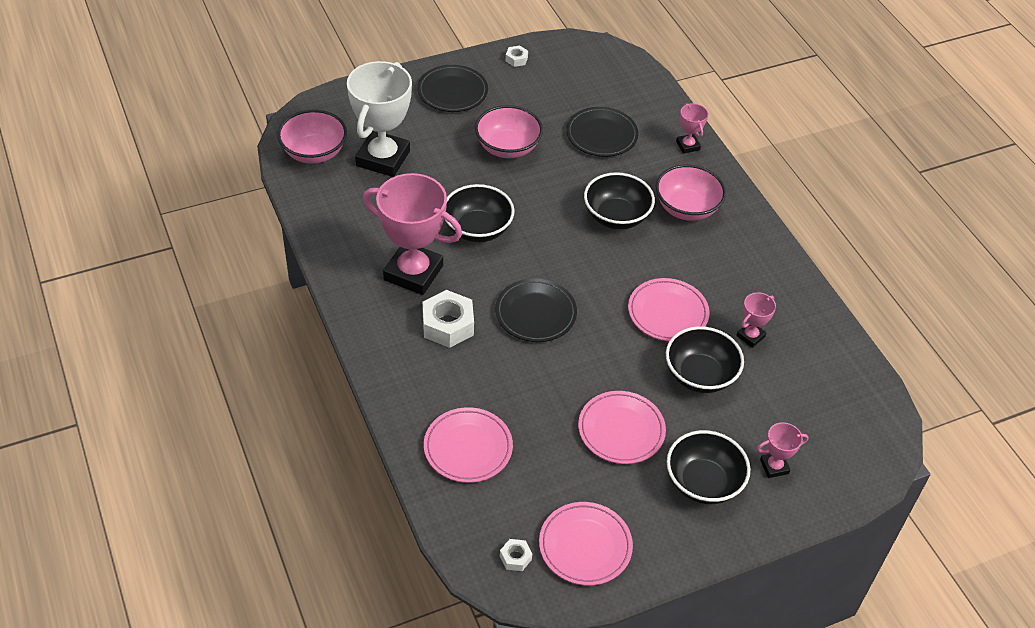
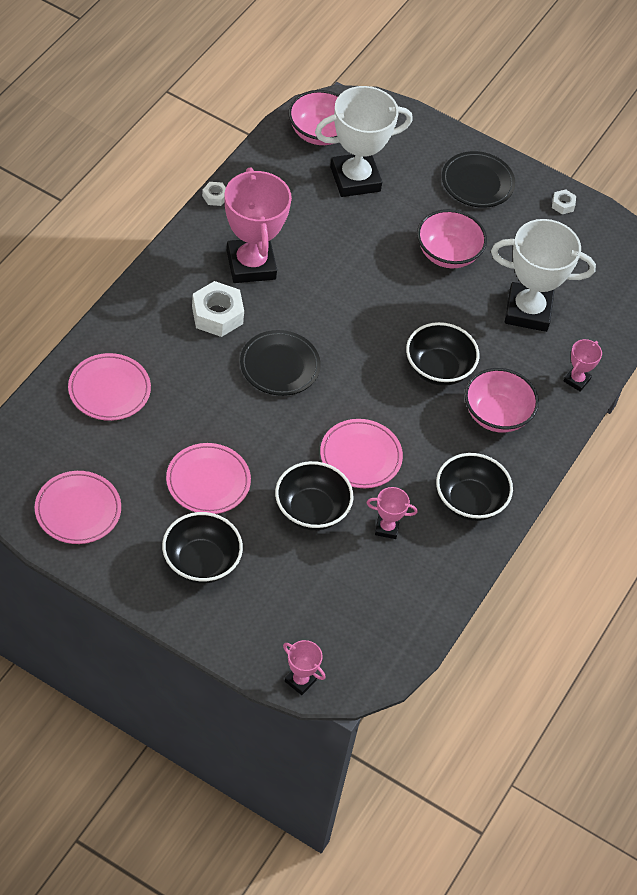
camera: 50 degrees right, 5 degrees up
(477, 229) = (335, 281): black bowl -> black bowl (469, 501)
(515, 558) = (33, 471): white nut -> white nut (215, 197)
(601, 135) = (528, 311): black plate -> white trophy
(774, 467) = (257, 605): pink trophy -> pink trophy (300, 681)

